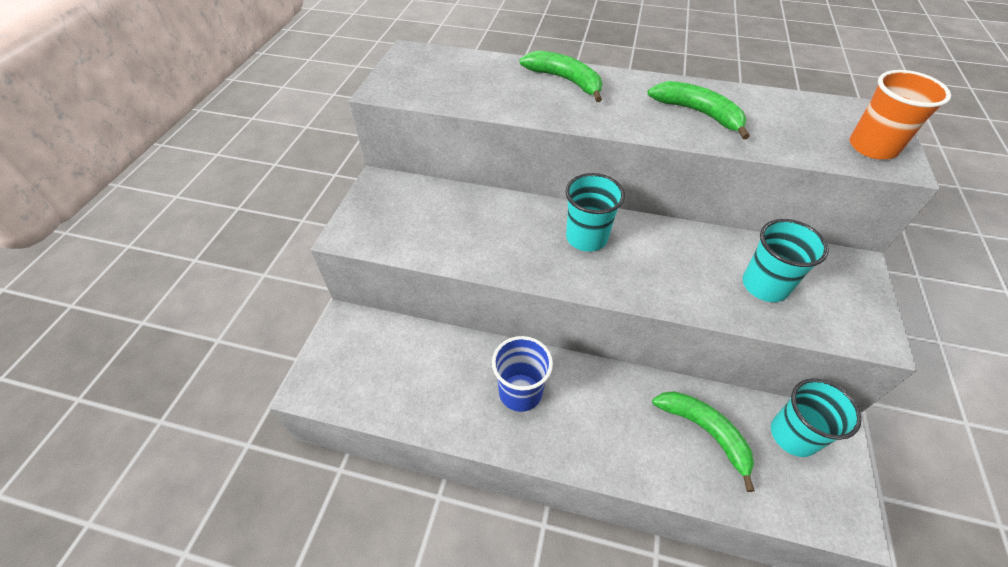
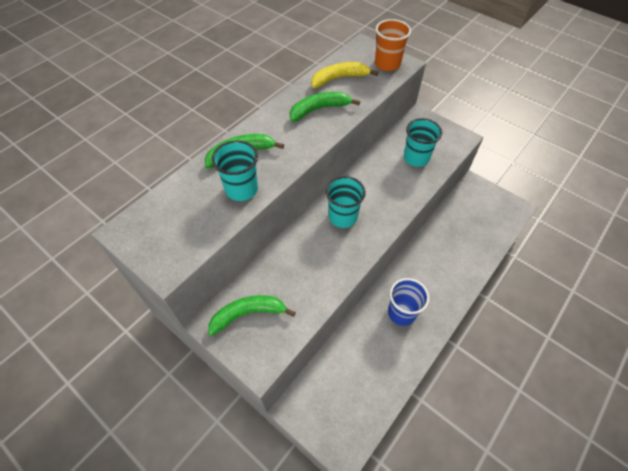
camera: 65 degrees left, 5 degrees up
(704, 431) = (457, 236): green banana -> green banana (248, 314)
(777, 112) = (339, 78): none -> yellow banana
(793, 435) = (471, 202): turquoise cup -> turquoise cup (241, 189)

